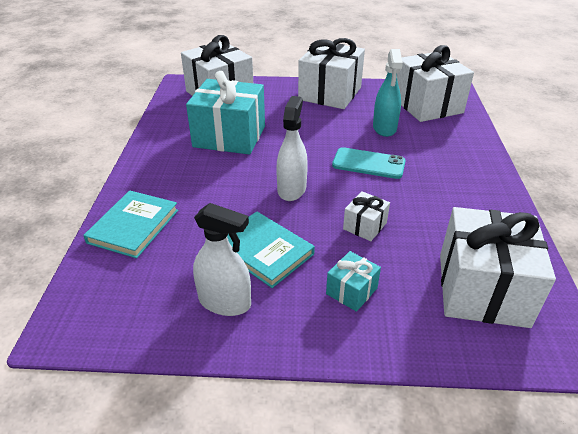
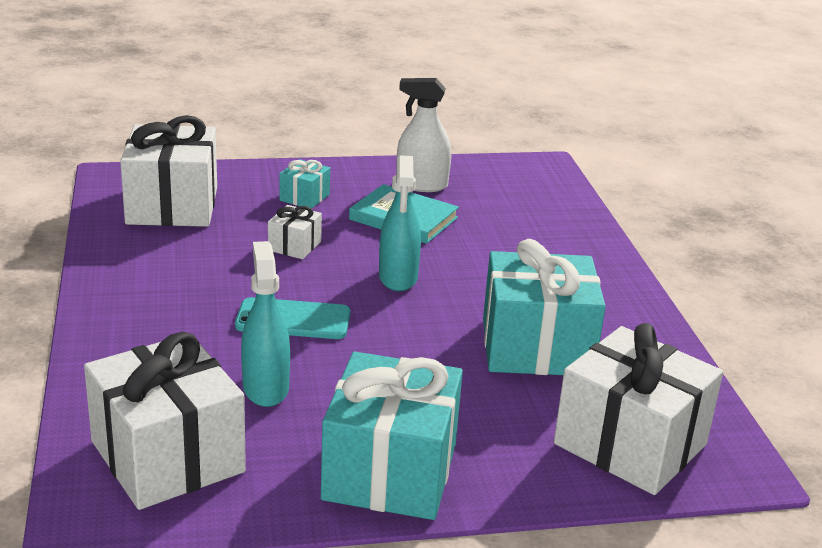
camera: 165 degrees right, 10 degrees down
(133, 226) = (562, 229): turquoise book -> none
(291, 189) = (398, 277): white spray bottle -> turquoise spray bottle
(330, 93) = (390, 471): white gift -> turquoise gift

